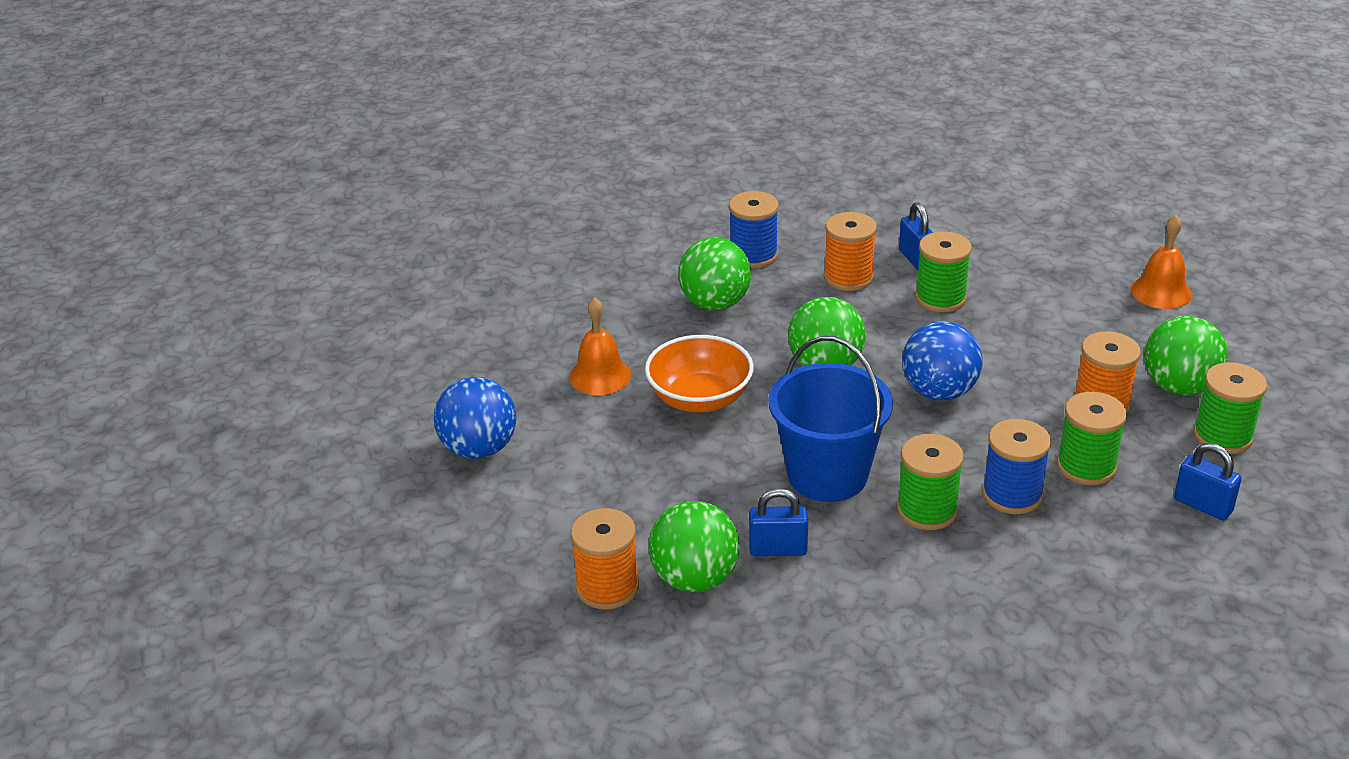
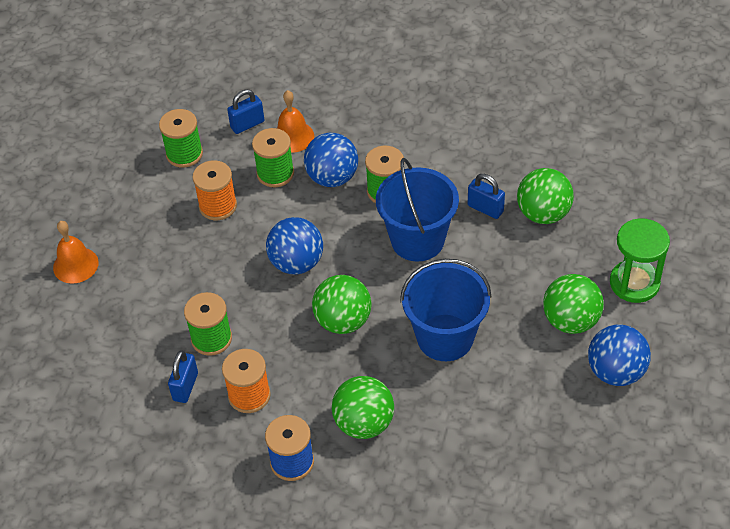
camera: 145 degrees left, 15 degrees up
(512, 549) = (634, 283): none -> green hourglass
(600, 376) = (496, 395): orange bell -> orange bell (293, 136)
(607, 587) = (594, 232): orange spool -> none
(699, 399) = (445, 337): orange bowl -> blue bucket
(1012, 495) = (332, 177): blue spool -> blue ball
(1179, 387) = (163, 194): green ball -> green ball (570, 321)
(1202, 505) = (247, 124): blue padlock -> blue padlock turned 75 degrees clockwise

